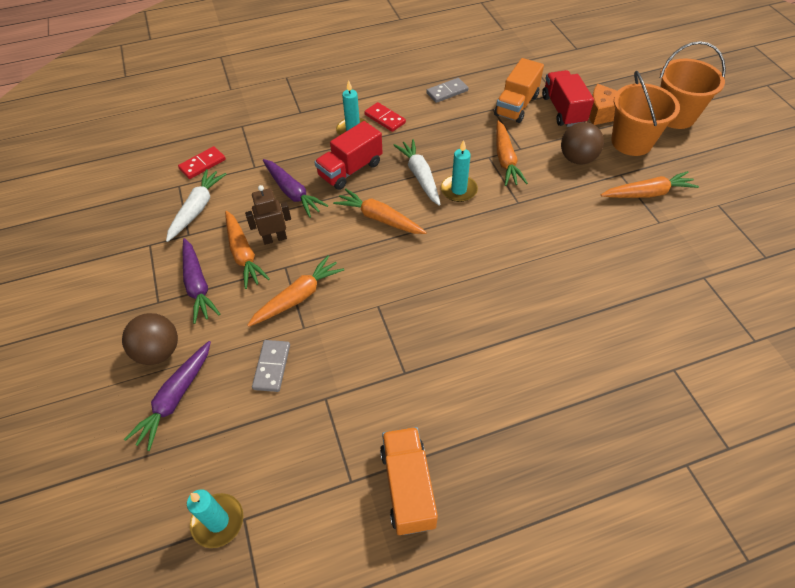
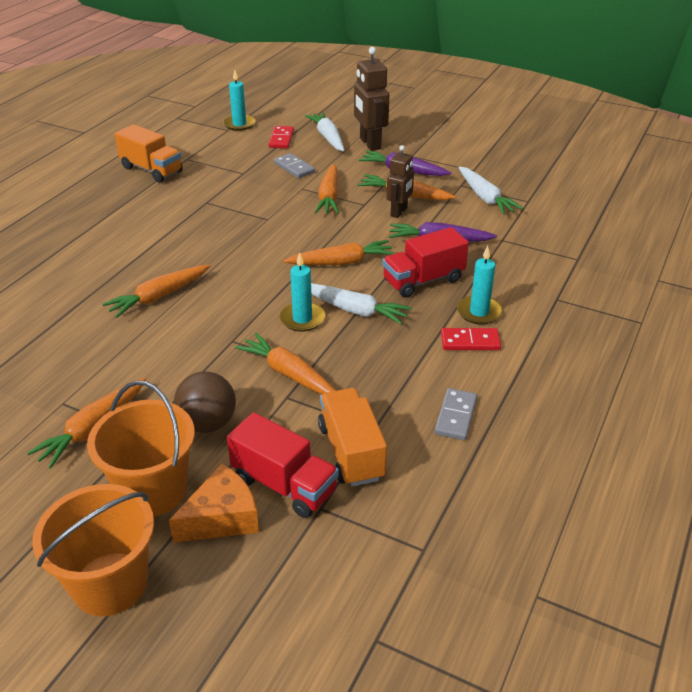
camera: 135 degrees right, 15 degrees down
(159, 351) = (370, 143): brown ball -> brown robot
(175, 398) = (328, 137): purple carrot -> white carrot
(202, 164) = (542, 219): red domino -> red domino (281, 139)
(350, 170) = (423, 280): red truck -> red truck turned 120 degrees counterclockwise
(539, 273) = (159, 297): none -> orange carrot

